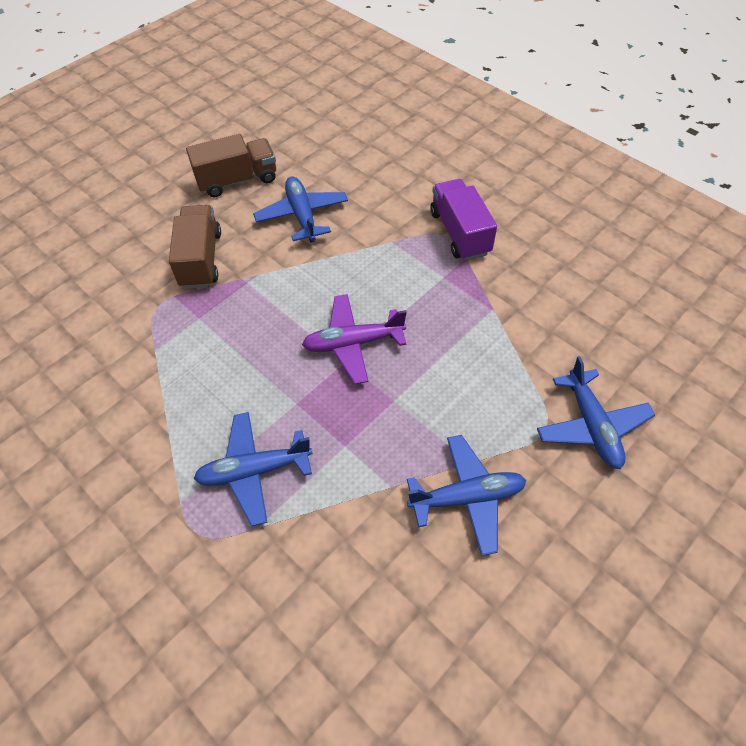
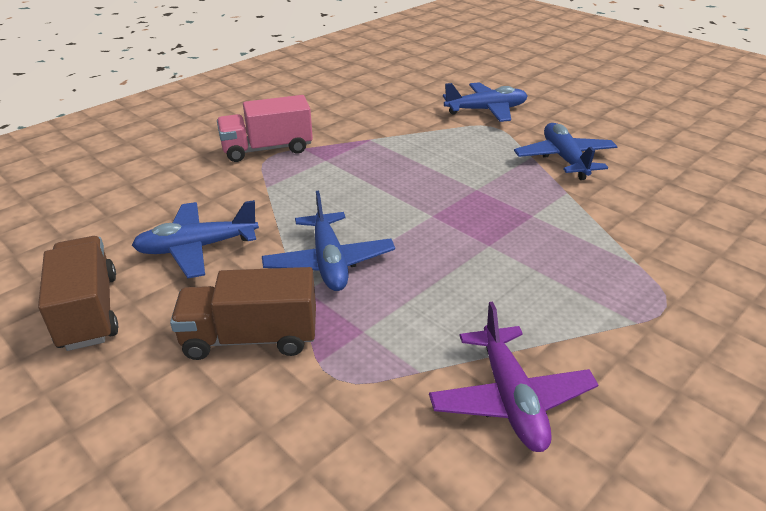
camera: 90 degrees left, 20 degrees down
(254, 471) = (578, 270): blue plane -> blue plane (329, 262)
(353, 343) = (408, 210): purple plane -> purple plane (510, 399)
(460, 233) = (267, 149): purple truck -> pink truck

